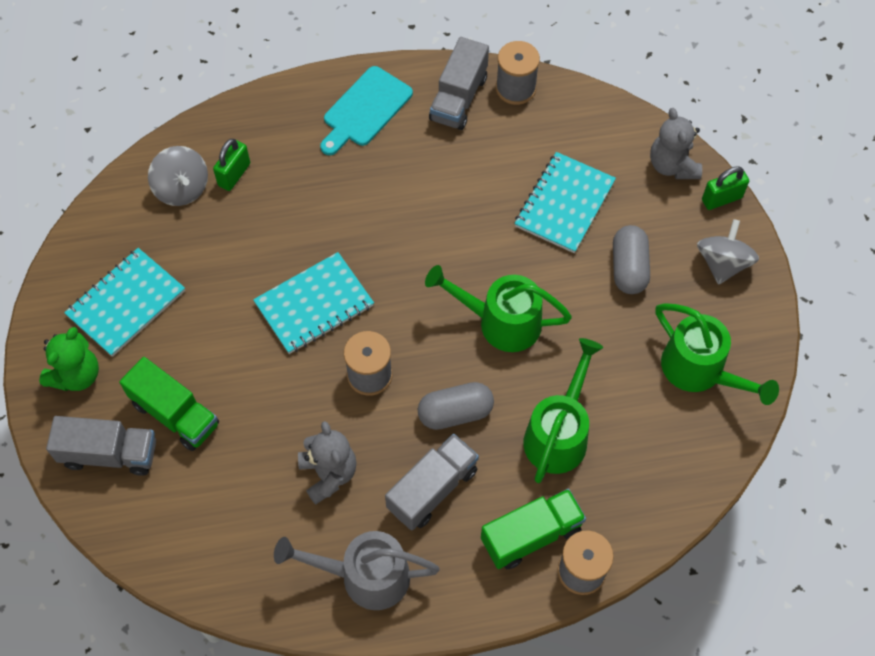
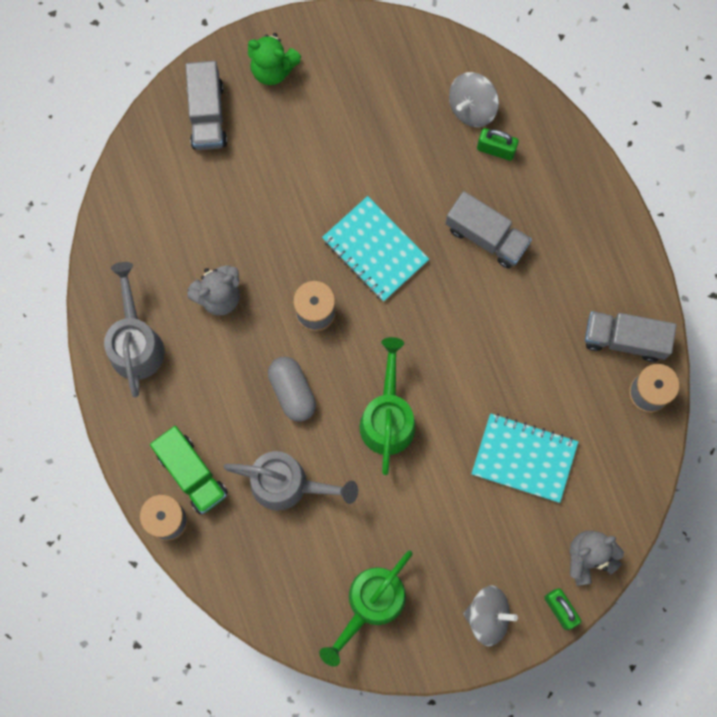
camera: 80 degrees right, 15 degrees up
(126, 303) = (347, 90): turquoise notebook -> none
(175, 414) = (251, 158): green truck -> none
(365, 110) = (592, 253): turquoise cutting board -> none
(432, 489) = (219, 384): grey truck -> grey truck (486, 236)
(559, 433) = (288, 484): green watering can -> grey watering can
(629, 268) = (466, 527): grey capsule -> none

